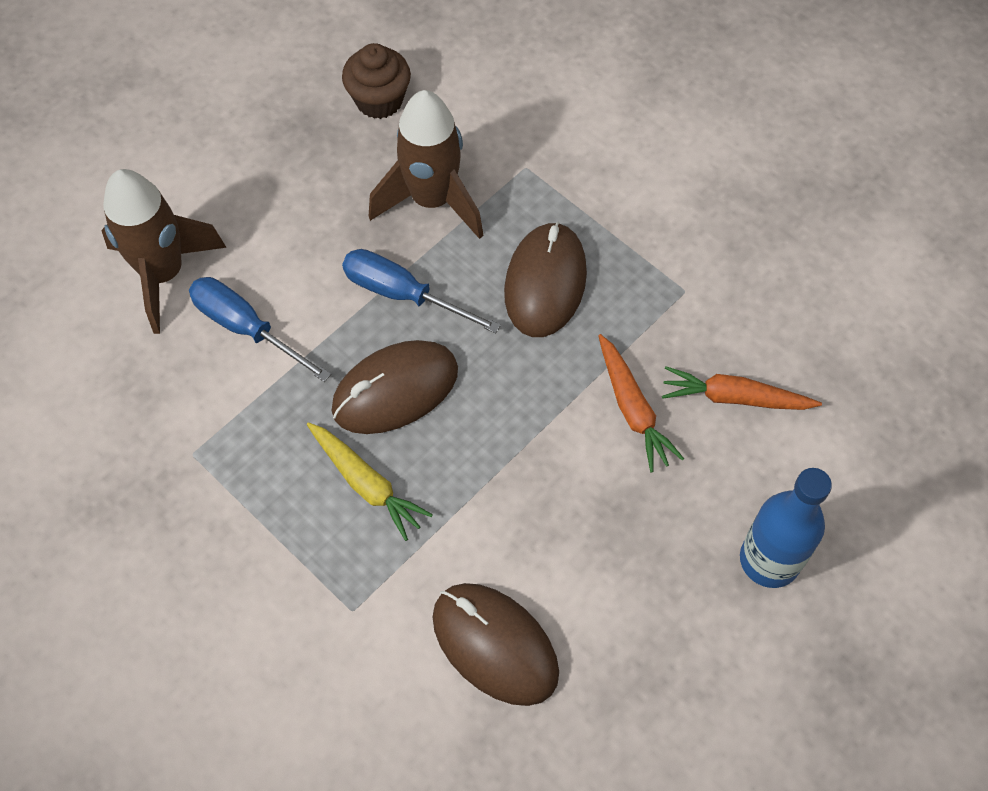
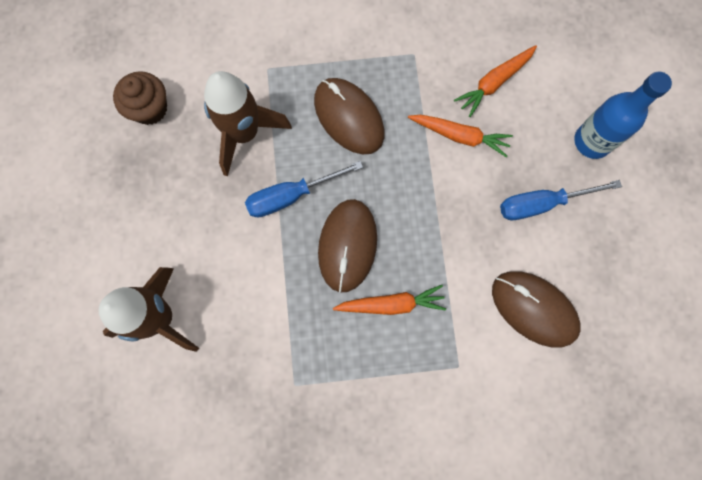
camera: 50 degrees left, 15 degrees up
(246, 328) = (239, 296): blue screwdriver -> blue screwdriver (542, 204)
(366, 484) = (391, 304): yellow carrot -> orange carrot
(495, 645) = (534, 309): brown mouse -> brown mouse turned 45 degrees clockwise

